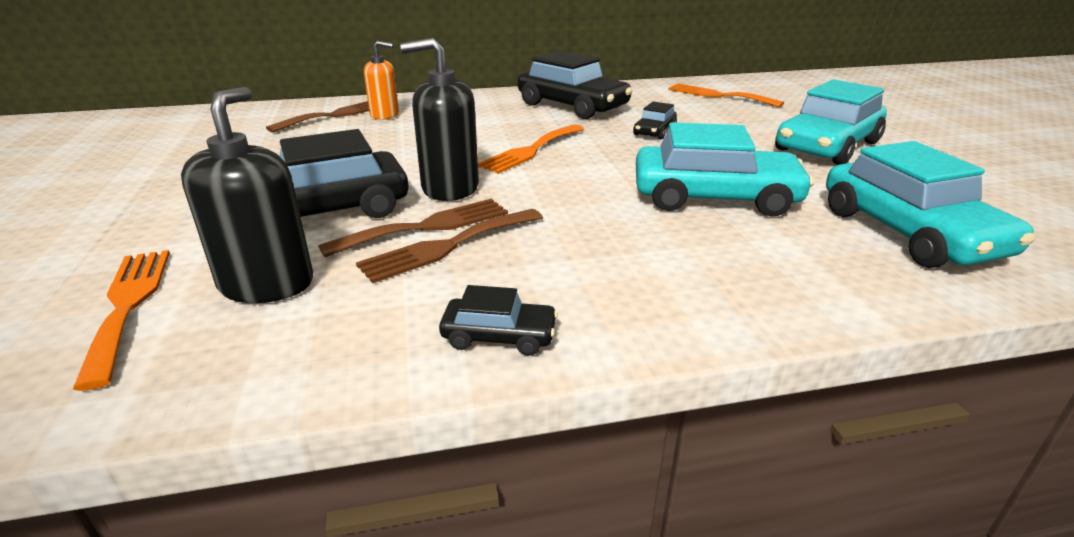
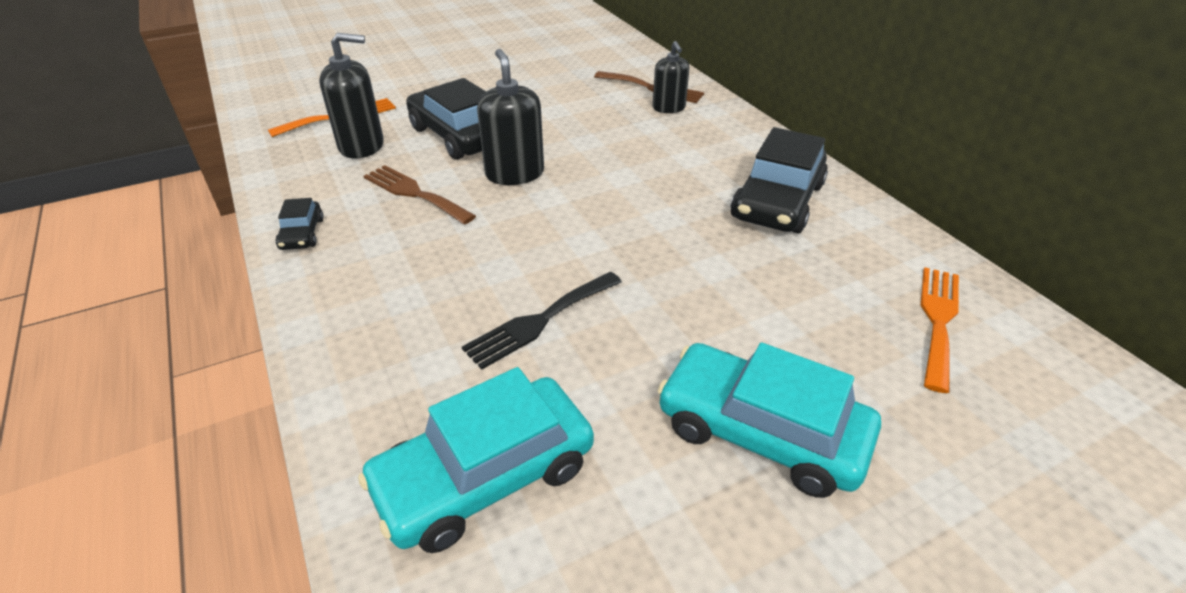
camera: 75 degrees right, 10 degrees up
(385, 115) = (669, 108): orange soap dispenser -> black soap dispenser
(427, 227) = (443, 179): brown fork -> none
(531, 150) = (617, 197): orange fork -> none
(654, 131) = (724, 269): black car -> none
(714, 197) = (539, 321): turquoise car -> black fork

